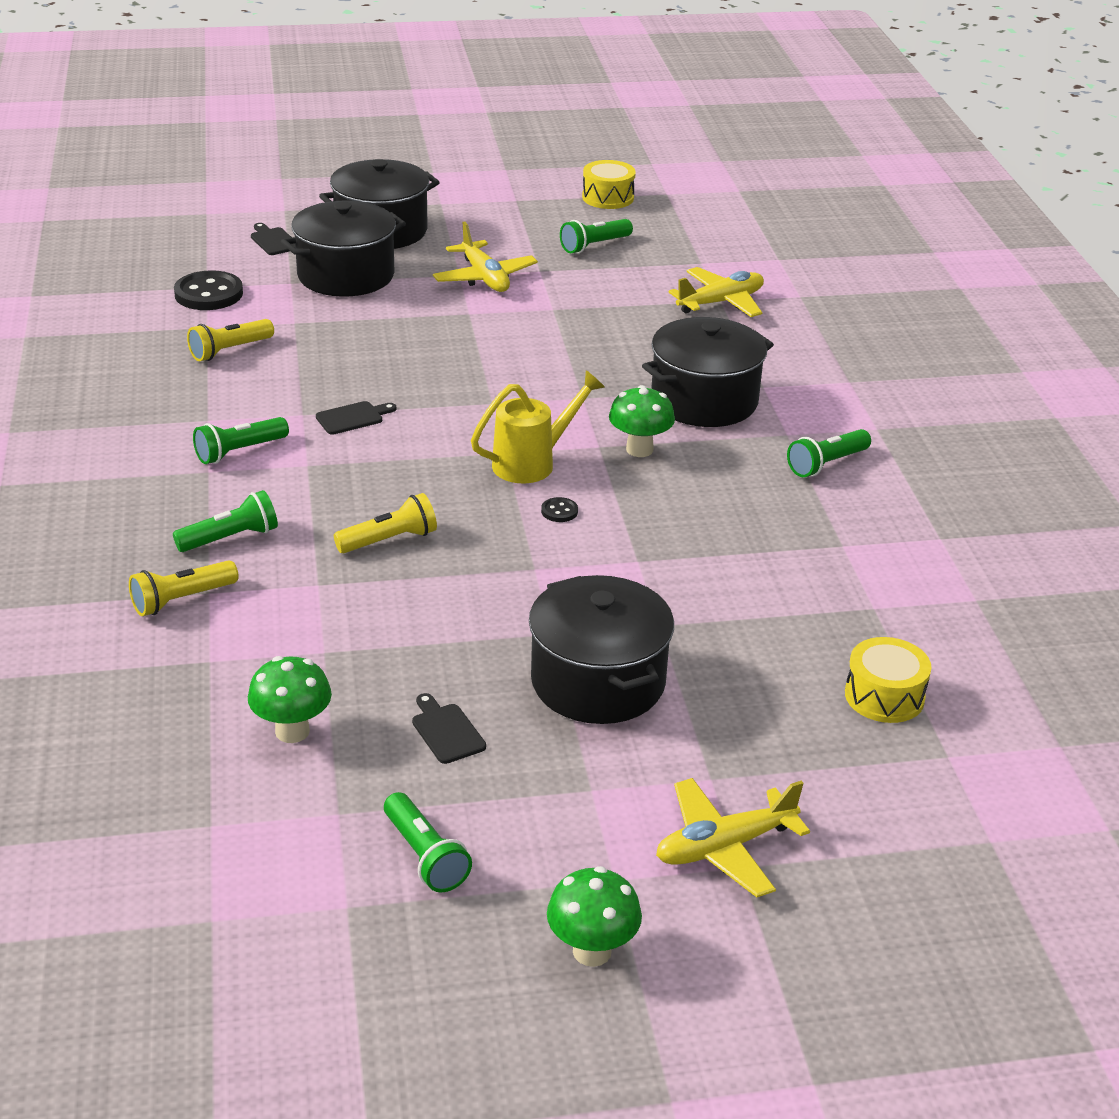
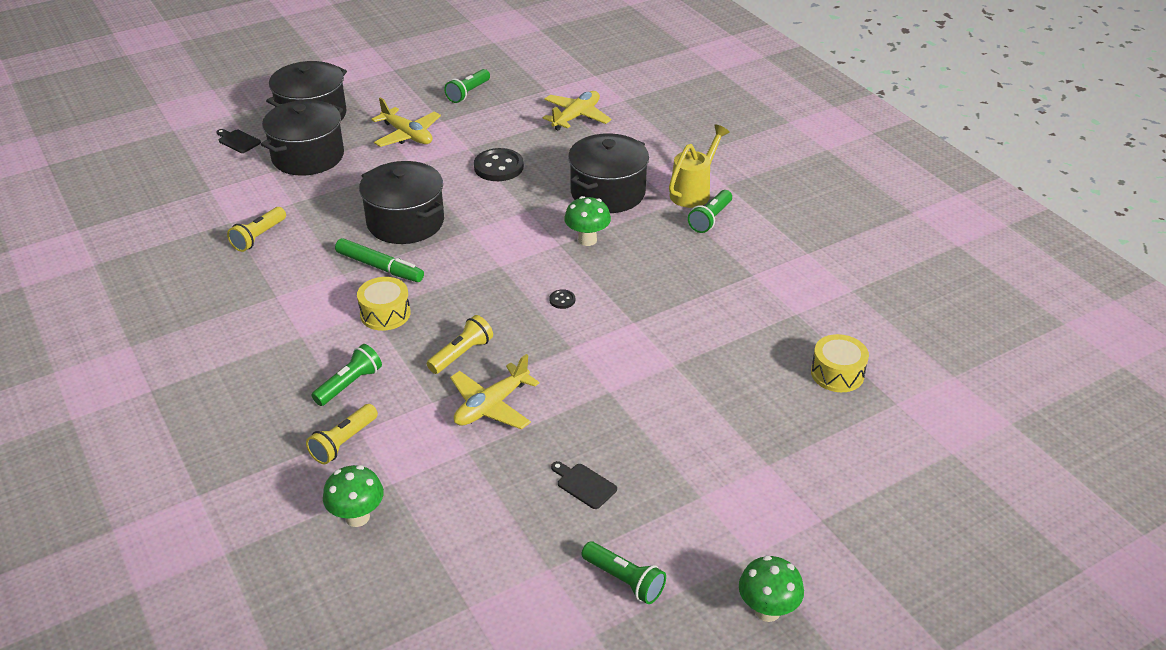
camera: 20 degrees left, 5 degrees up
(208, 294) = (215, 195): black button -> black button (498, 167)
(239, 452) = (314, 315): green flashlight -> none
(292, 731) = (482, 518): green mushroom -> green mushroom (357, 517)
(352, 418) = (380, 267): black cutting board -> green marker
(533, 463) = (523, 268): yellow watering can -> yellow watering can (694, 192)
(598, 682) = (660, 418): black pot -> black pot (405, 222)
(608, 197) = (455, 54): yellow drum -> yellow drum (385, 314)
(724, 847) = (804, 509): yellow plane -> yellow plane (491, 406)

